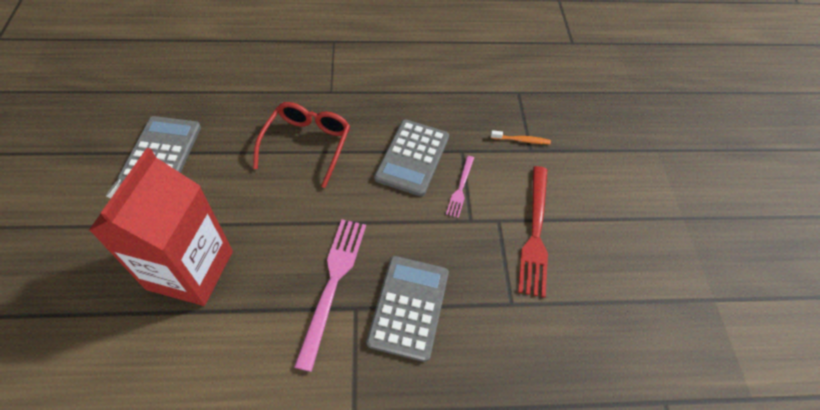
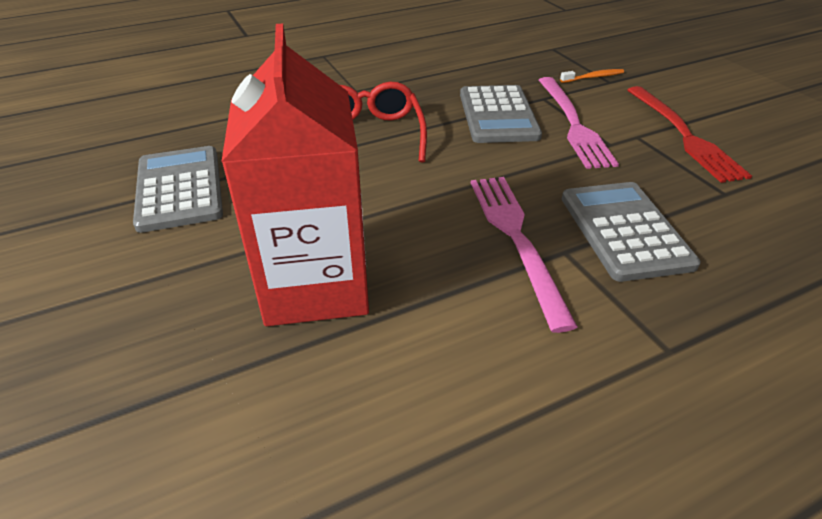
camera: 20 degrees left, 15 degrees down
(460, 188) = (573, 124): pink fork -> pink fork, size x1.87

